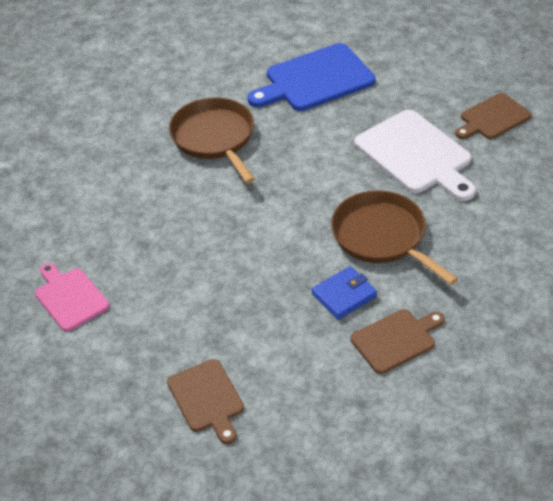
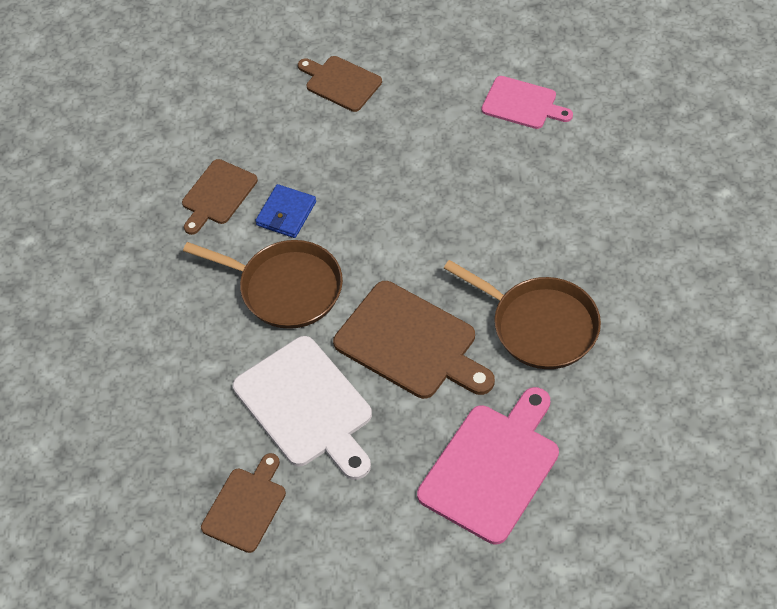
camera: 150 degrees right, 10 degrees up
(313, 163) = (410, 343): none -> brown cutting board
(315, 80) = (492, 468): blue cutting board -> pink cutting board
(416, 155) = (306, 406): white cutting board -> white cutting board turned 150 degrees counterclockwise

